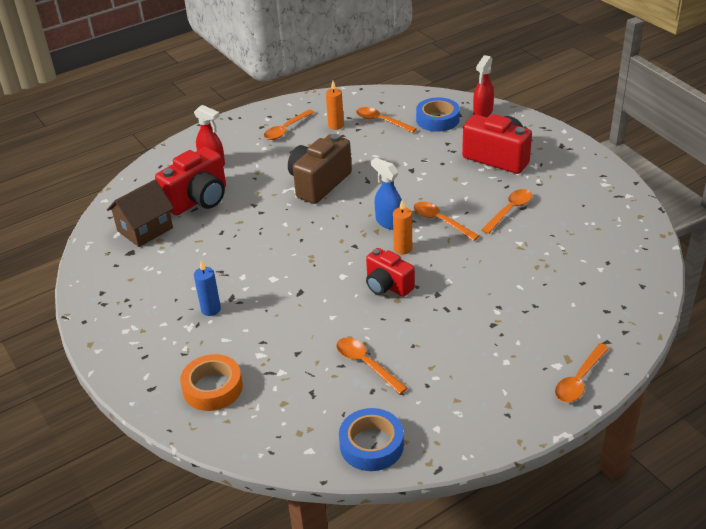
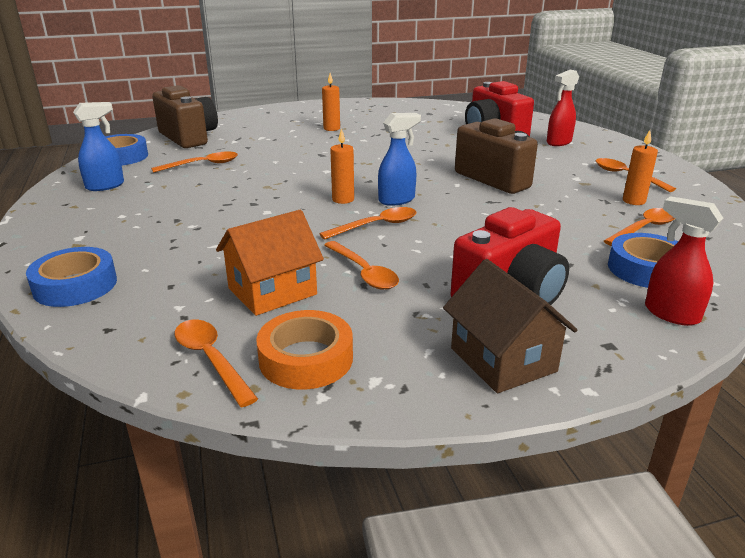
camera: 105 degrees right, 10 degrees down
(145, 229) = (458, 118): brown house -> brown house (503, 360)
(211, 309) = (331, 128): blue candle -> orange candle
(213, 388) = (245, 124): orange tape -> orange tape (306, 359)
(282, 417) = (188, 137): none -> brown camera
(387, 286) = (291, 185): red camera -> none
(454, 409) = (105, 186): none -> blue spray bottle
(556, 238) = (272, 291): none -> orange house
(579, 380) = (43, 243): orange spoon -> orange spoon (211, 359)
(615, 326) = (75, 285): none -> blue tape

